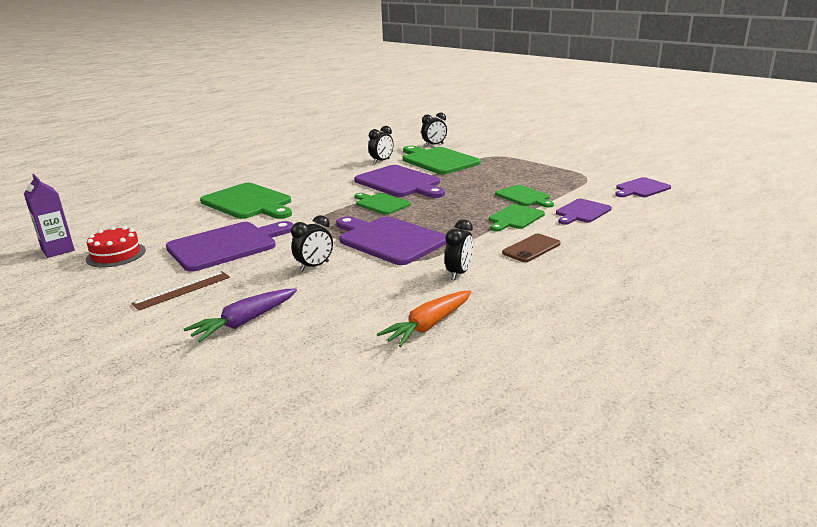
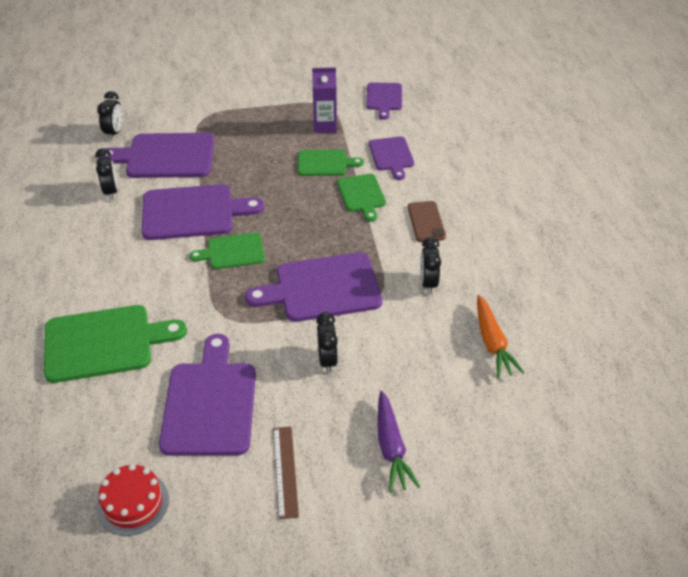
camera: 55 degrees left, 20 degrees up
(58, 250) = (55, 556): purple carton -> purple carton (325, 126)
(438, 160) = (166, 156): green cutting board -> purple cutting board
(459, 273) = (428, 283): black clock -> black clock turned 150 degrees counterclockwise

